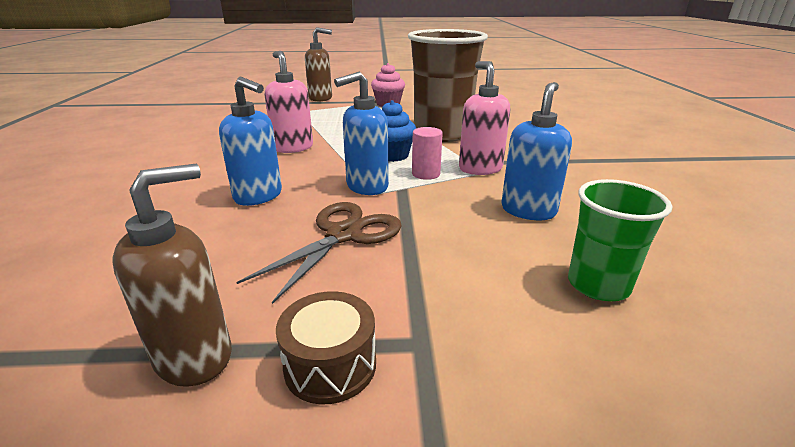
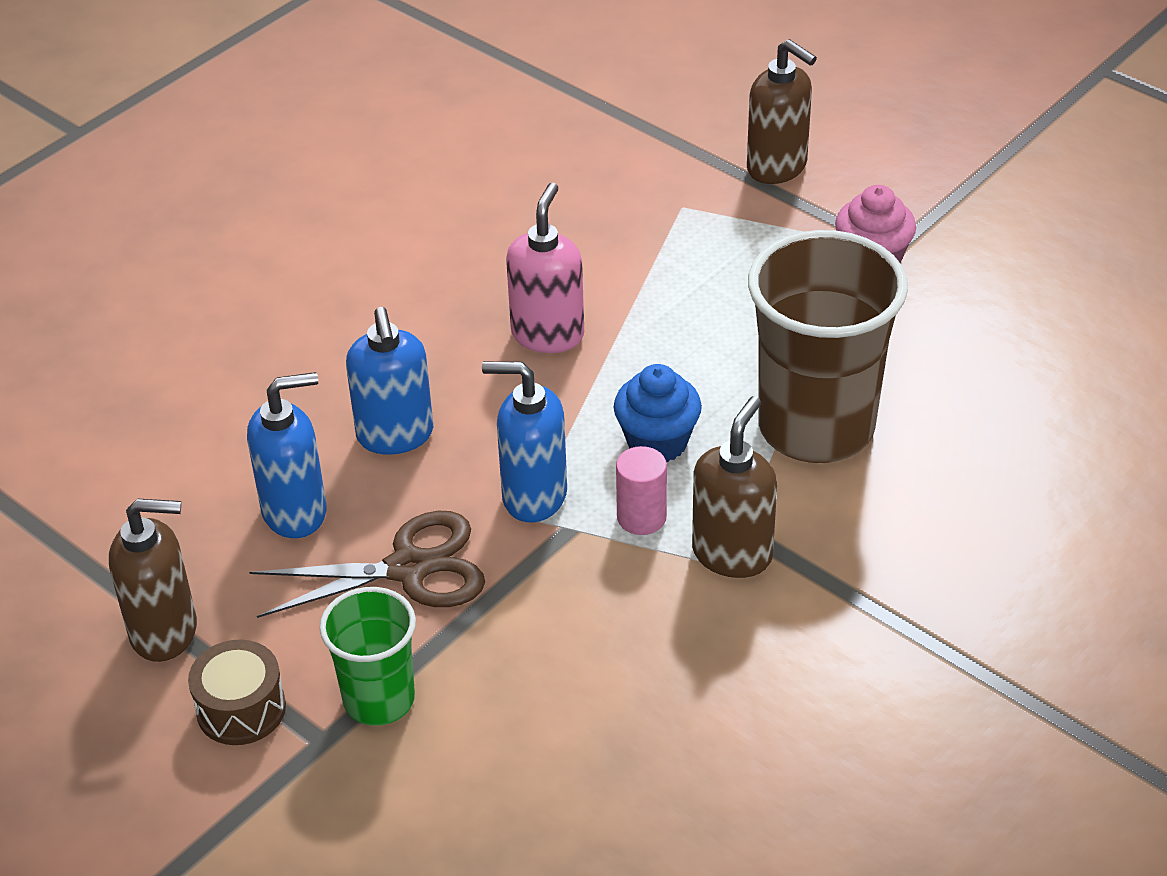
camera: 45 degrees right, 15 degrees up
(480, 168) = (732, 554): pink soap dispenser -> brown soap dispenser
(528, 210) = (658, 672): blue soap dispenser -> blue soap dispenser (295, 512)
(598, 285) = (550, 808): green cup -> green cup (379, 699)

